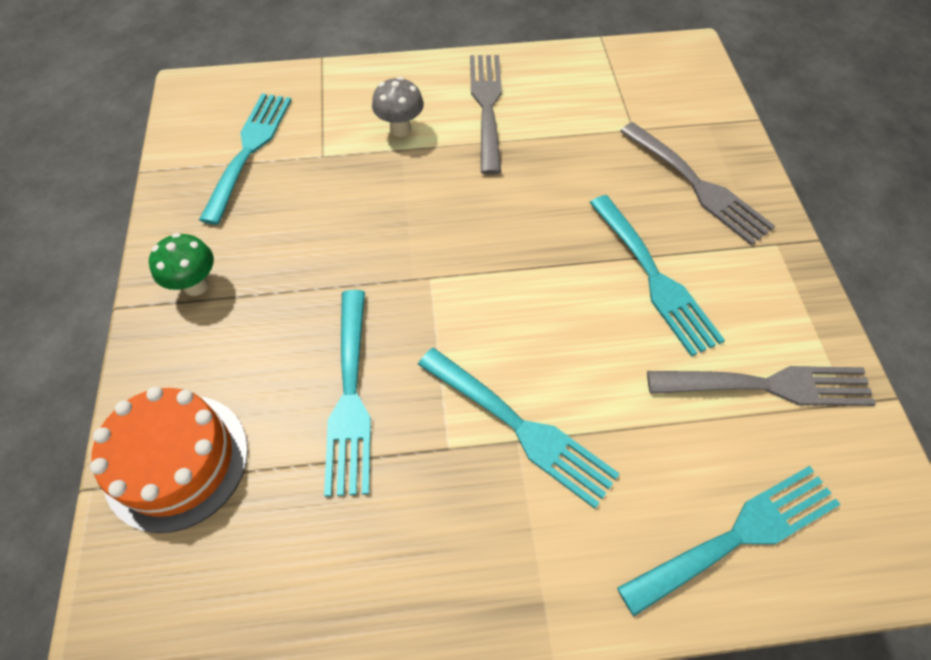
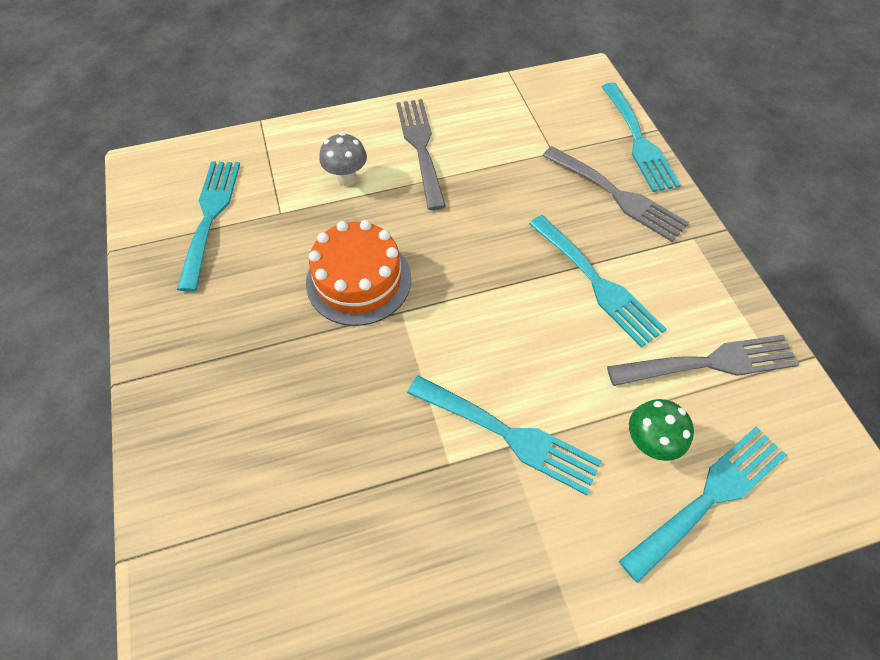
camera: 10 degrees left, 0 degrees up
(176, 461) = (203, 518): orange cake -> orange cake (358, 280)
(196, 285) = (187, 351): green mushroom -> green mushroom (648, 443)
(350, 397) = (352, 432): turquoise fork -> turquoise fork (638, 141)

